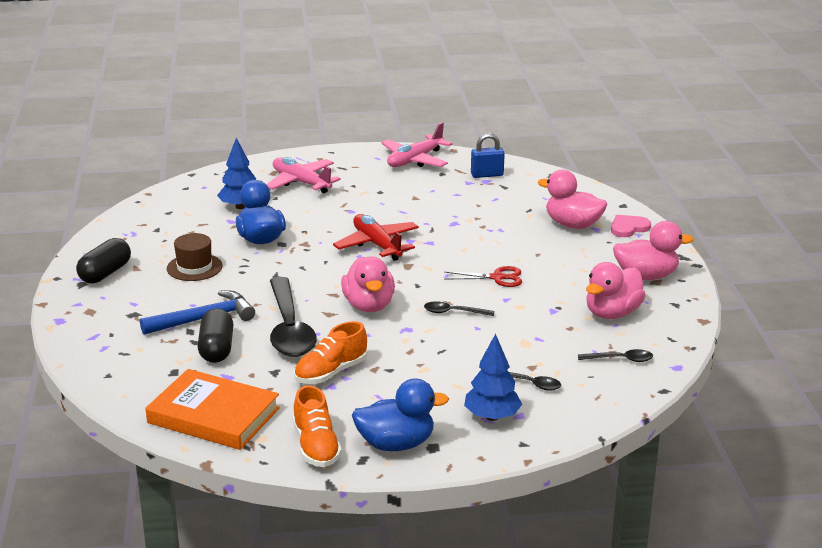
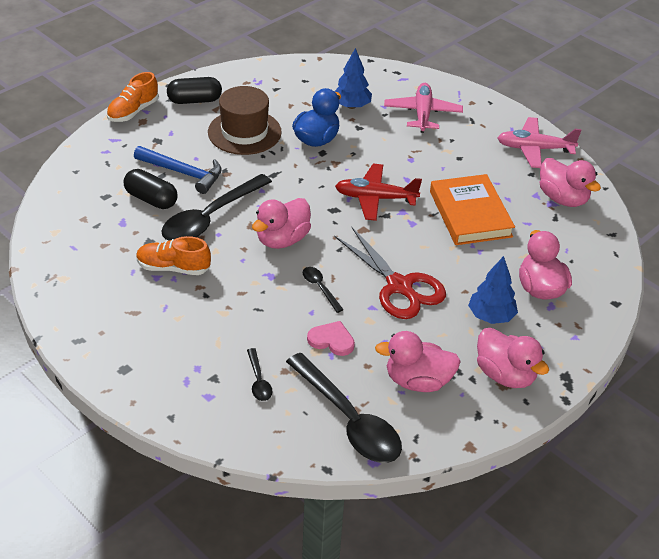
camera: 50 degrees right, 15 degrees up
(194, 267) = (244, 132): brown hat -> brown hat, size x1.55
(213, 415) = (70, 242): orange book -> orange book (470, 214)
(216, 349) = (151, 199): black capsule -> black capsule turned 75 degrees clockwise
(316, 446) = (74, 309): orange shoe -> orange shoe (133, 111)
(377, 245) = (375, 198): red plane -> red plane turned 105 degrees counterclockwise
(396, 444) = (111, 348): blue duck -> none
(487, 175) = (562, 198): blue padlock -> pink duck
(492, 417) = (192, 382): blue tree -> blue tree (491, 316)
(497, 278) = (400, 286): red scissors -> red scissors, size x1.81
(620, 359) = (348, 419): black spoon -> black spoon, size x2.25
(628, 228) = (578, 325): pink heart -> pink heart (331, 340)

